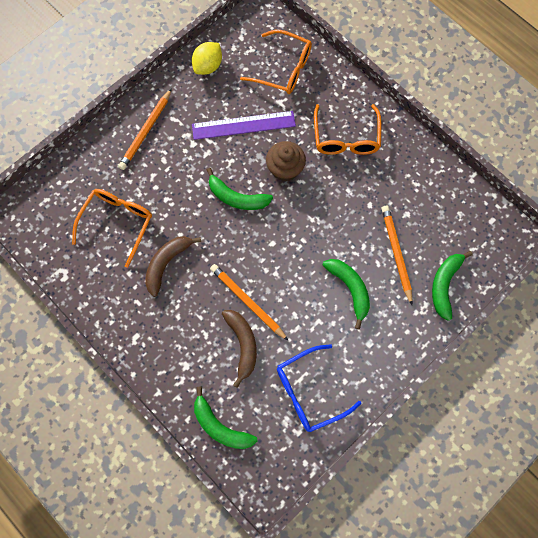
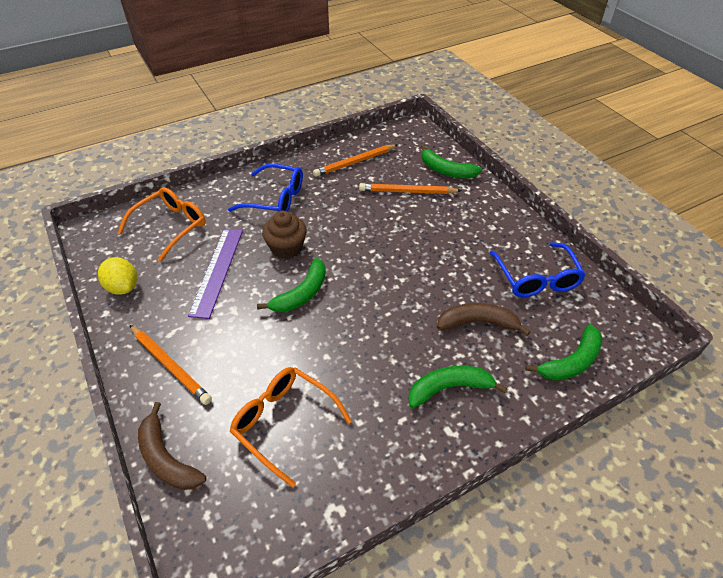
camera: 75 degrees left, 25 degrees down
(166, 264) = (359, 377): brown banana -> brown banana (167, 458)
(247, 301) = (428, 309): orange pencil -> orange pencil (355, 162)
(346, 138) = (275, 199): orange glasses -> blue glasses
(350, 289) = (434, 228): green banana -> green banana (449, 388)

